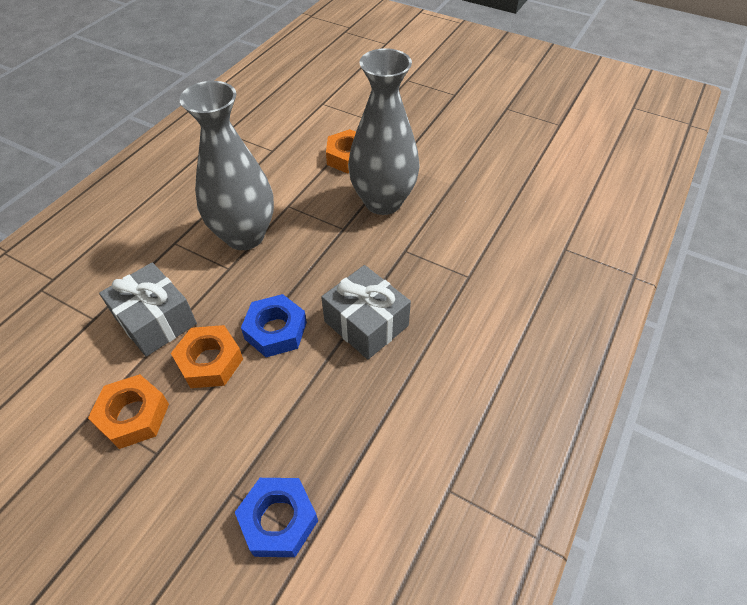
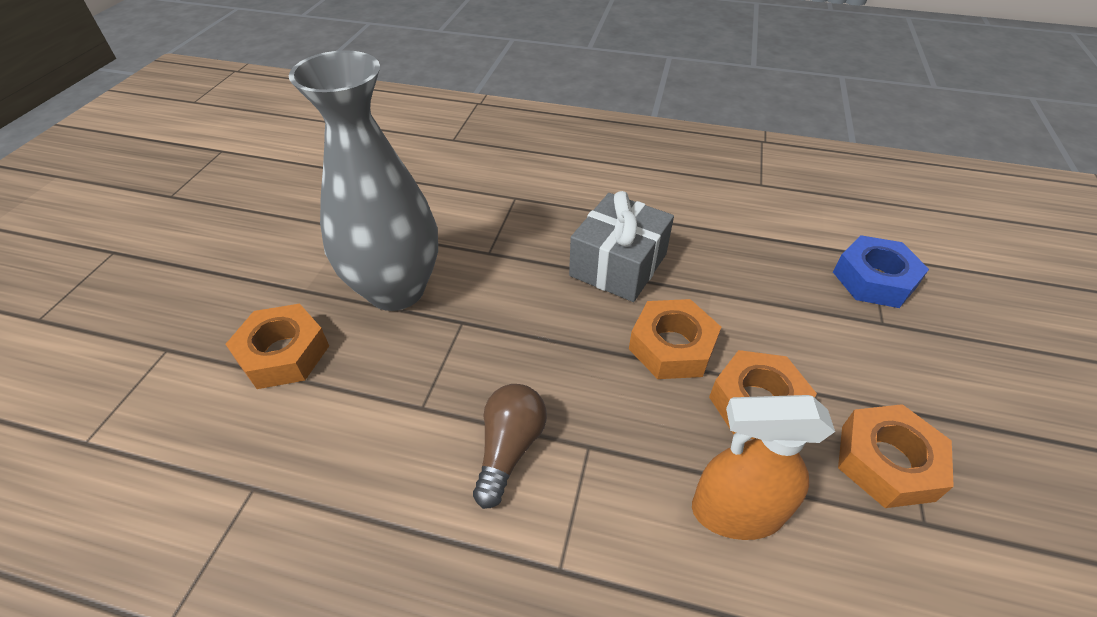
camera: 105 degrees left, 5 degrees down
(156, 321) = (736, 511): grey gift -> orange spray bottle
(245, 236) = (509, 448): grey vase -> brown light bulb
(276, 331) = (672, 346): blue nut -> orange nut

